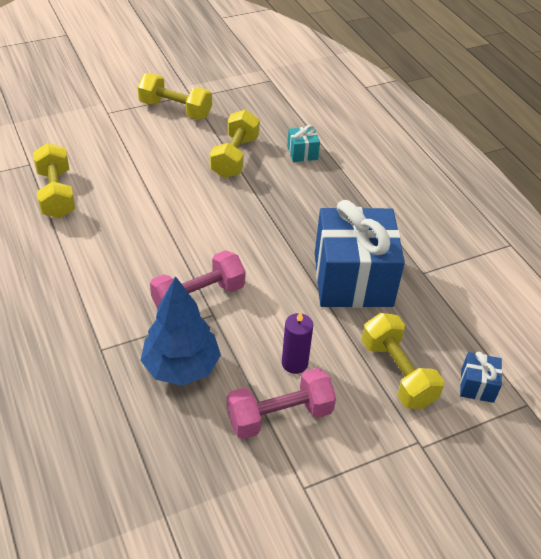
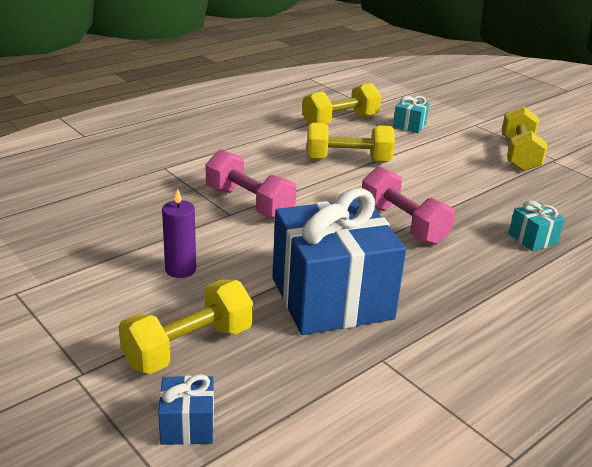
camera: 75 degrees right, 15 degrees down
(90, 152) = (409, 125): none -> turquoise gift
(181, 367) = (155, 206): blue tree -> none
(235, 157) = (478, 196): yellow dumbbell -> yellow dumbbell (348, 160)
(279, 416) = (106, 268): pink dumbbell -> pink dumbbell (403, 224)

